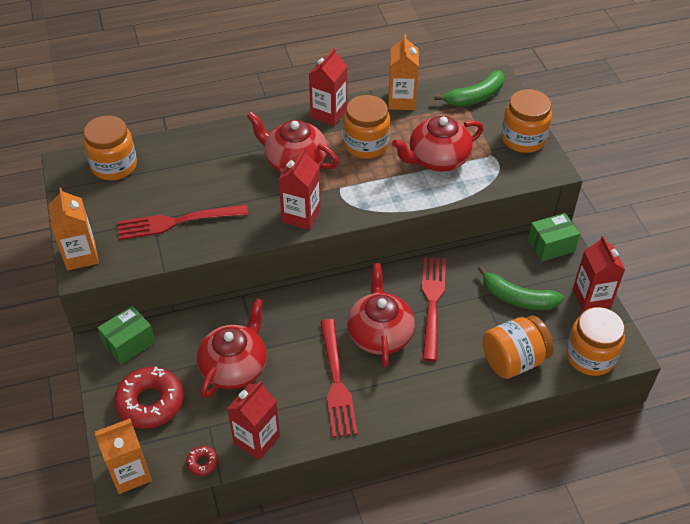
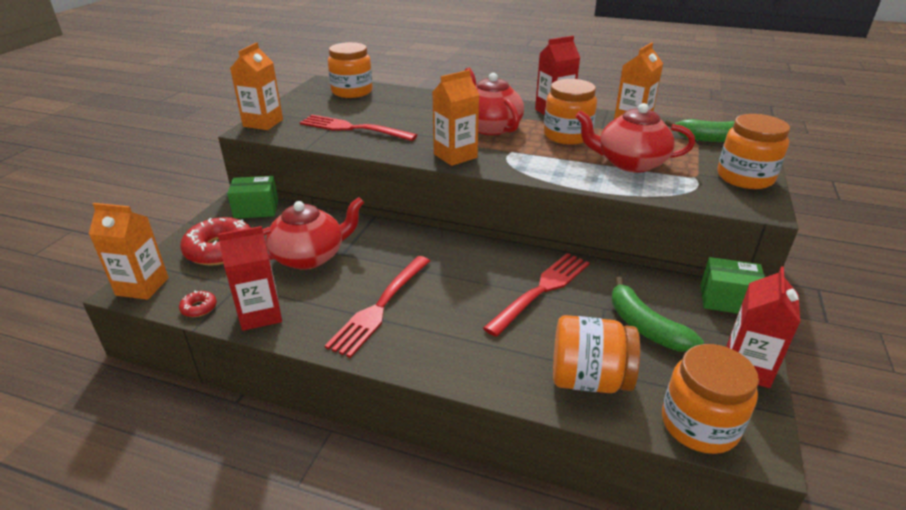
camera: 35 degrees right, 15 degrees down
(301, 216) = (455, 156): red carton -> orange carton
(380, 334) = (462, 290): red teapot -> none

